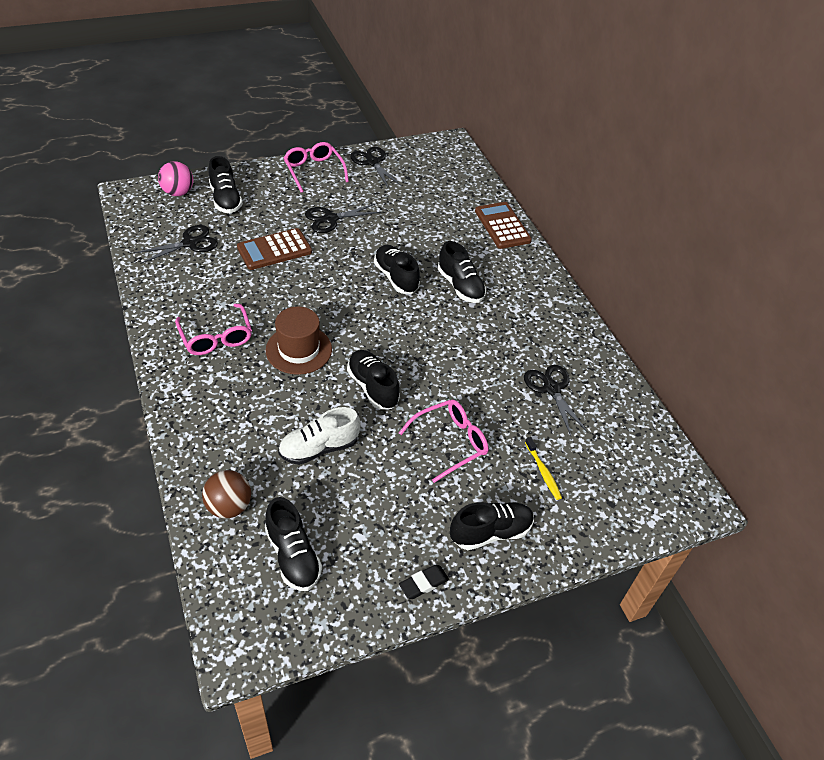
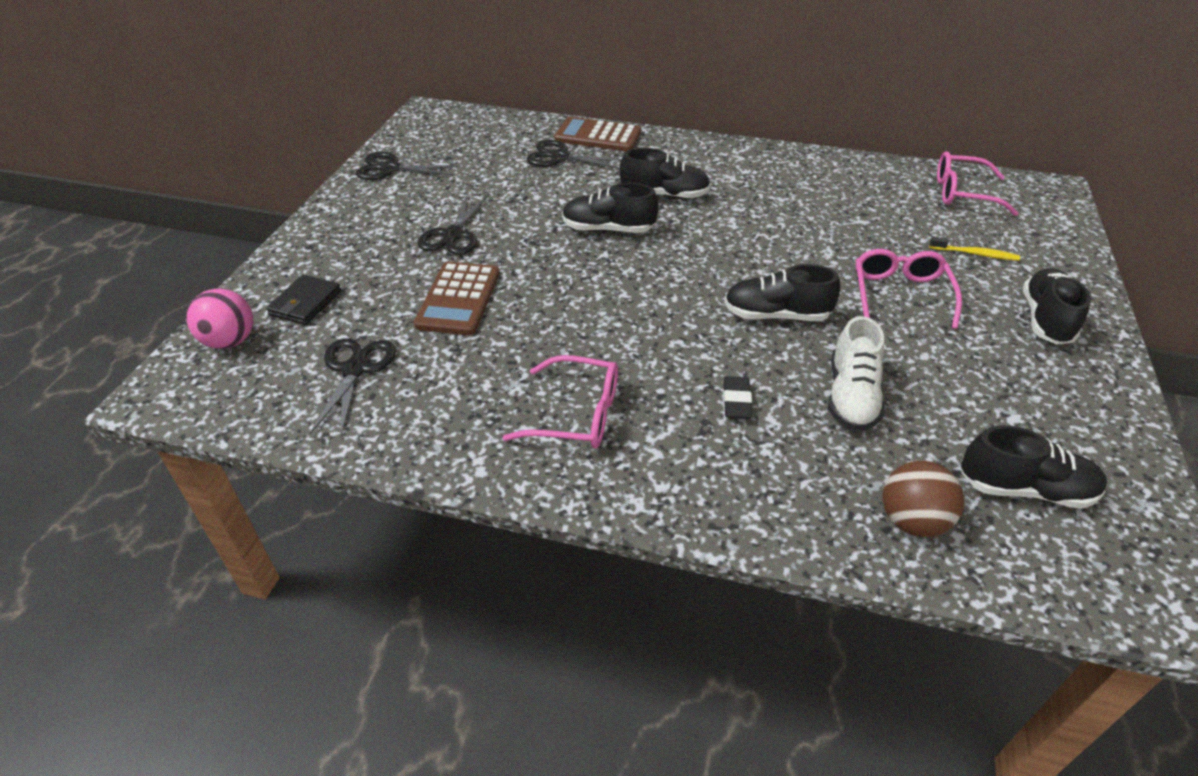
camera: 50 degrees left, 5 degrees down
(225, 199) = (305, 303): black shoe -> black wallet
(299, 350) = (665, 348): brown hat -> none
(314, 171) = (348, 213): pink glasses -> pink glasses (963, 193)
(423, 583) = (1104, 395): black eraser -> black eraser (736, 401)
(551, 389) = (862, 203): black scissors -> black scissors (559, 157)

